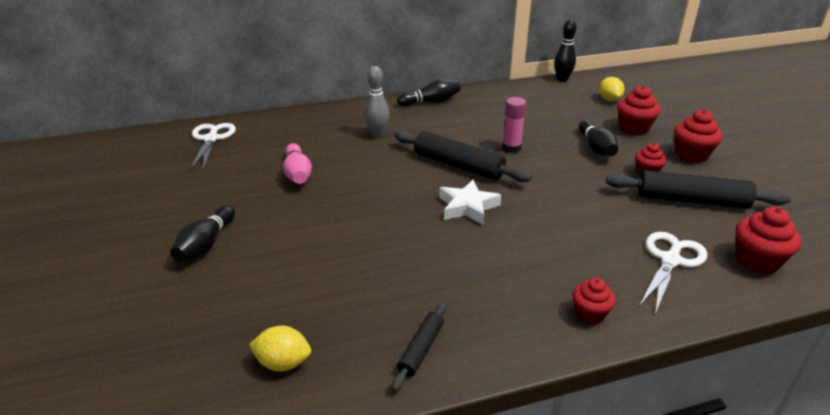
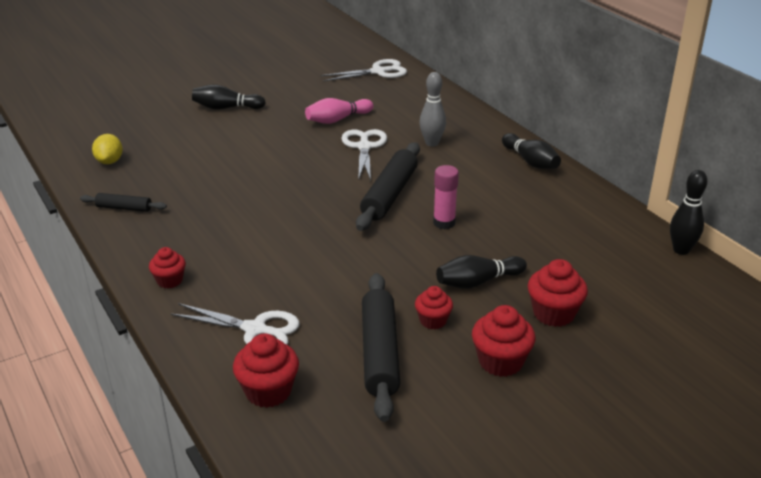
camera: 75 degrees right, 0 degrees up
(364, 166) = (364, 147): none -> white scissors
(468, 207) = (313, 208): white star -> none
(609, 100) = (637, 293): yellow lemon -> none

